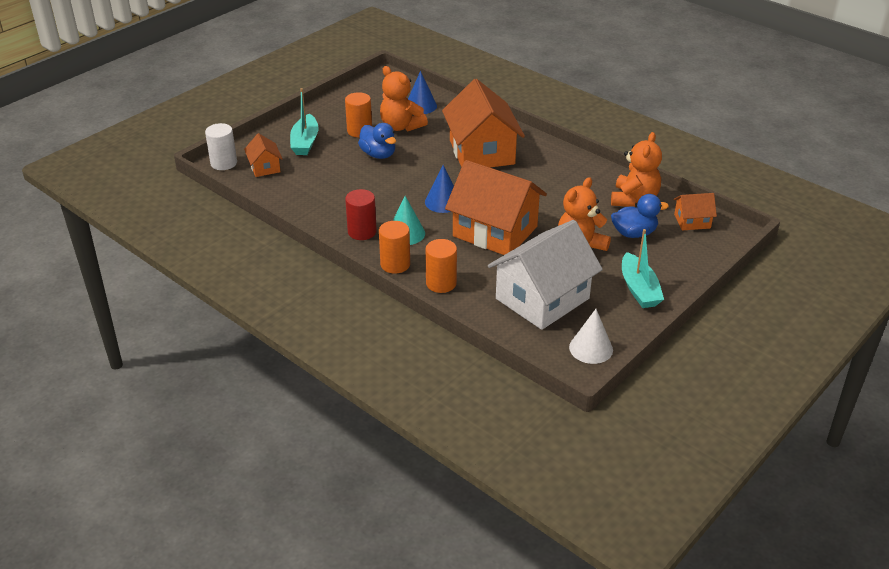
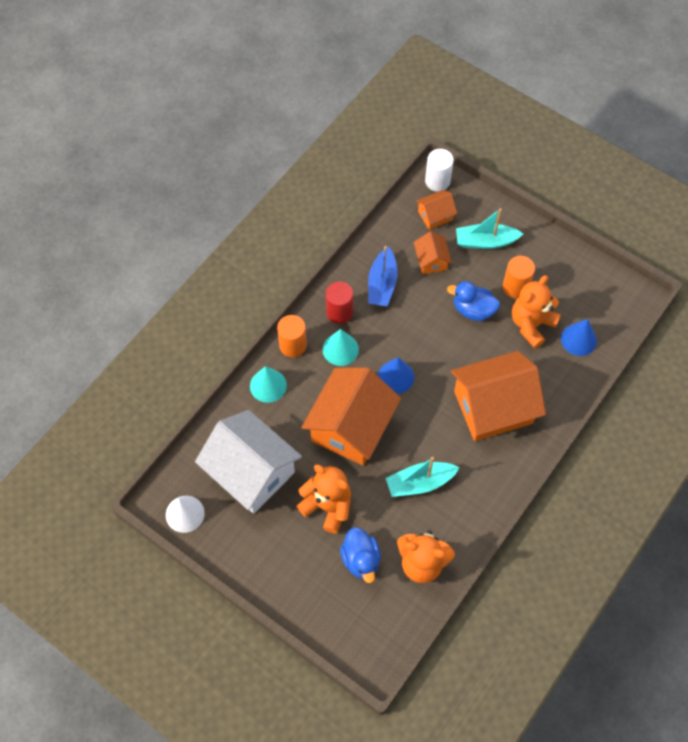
camera: 85 degrees right, 25 degrees up
(335, 203) = (382, 284): none -> blue boat
(378, 154) = (473, 310): blue duck -> blue duck turned 60 degrees clockwise
(441, 283) = (268, 385): orange cylinder -> turquoise cone
(639, 289) = (270, 560): turquoise boat -> turquoise boat (420, 483)
(692, 221) = (388, 622): orange house -> orange house (431, 260)

